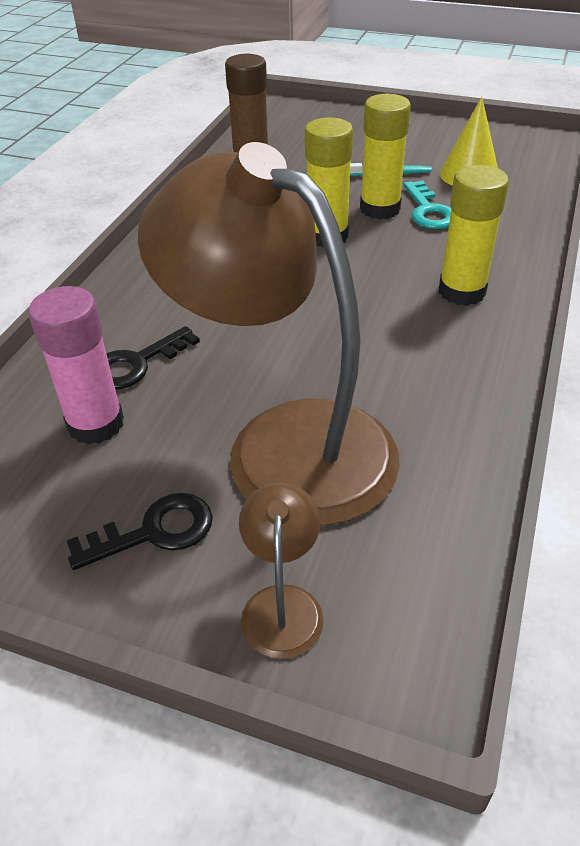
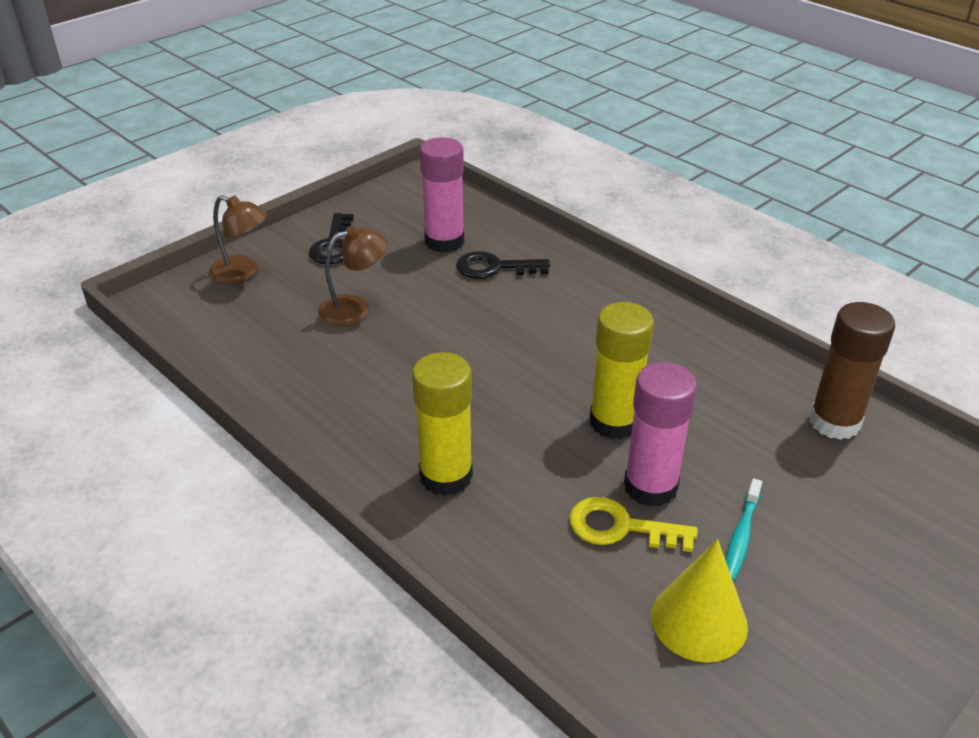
camera: 115 degrees right, 5 degrees down
(136, 364) = (494, 268): black key -> black key turned 75 degrees counterclockwise
(284, 443) = (354, 308): brown lamp -> brown lamp, size x0.41
(380, 209) = (650, 486): yellow glue stick -> pink glue stick
(428, 211) = (620, 527): turquoise key -> yellow key

